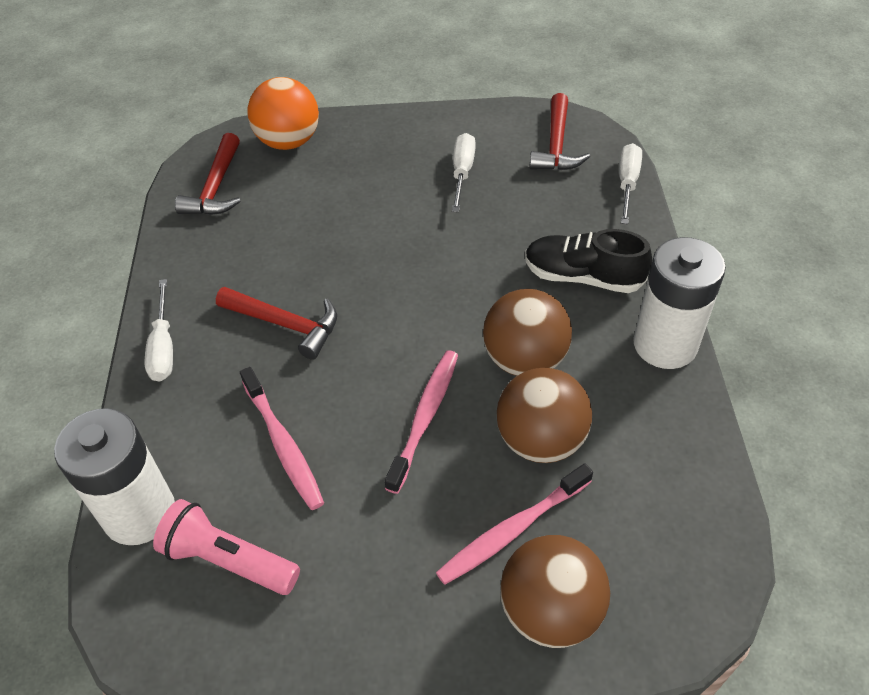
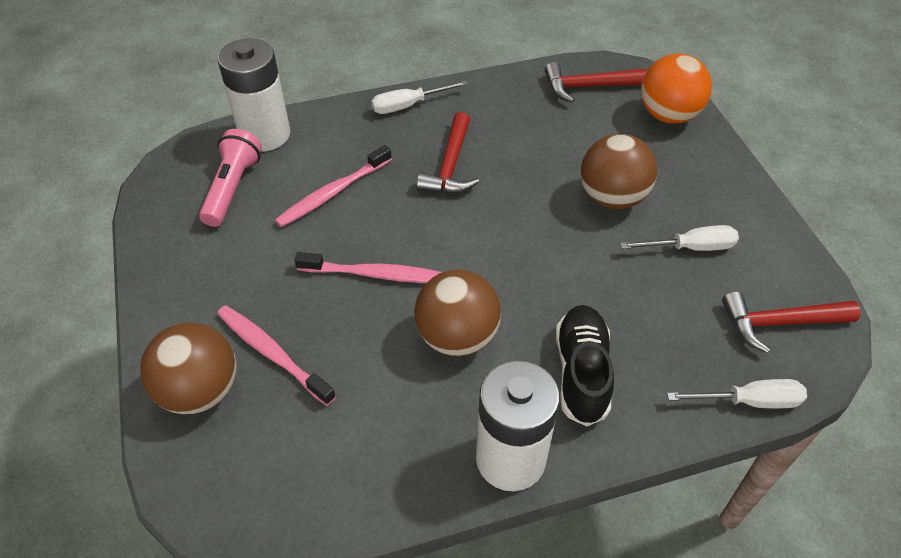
camera: 75 degrees right, 0 degrees up
(540, 440) = (367, 362): brown ball -> brown ball (612, 197)

